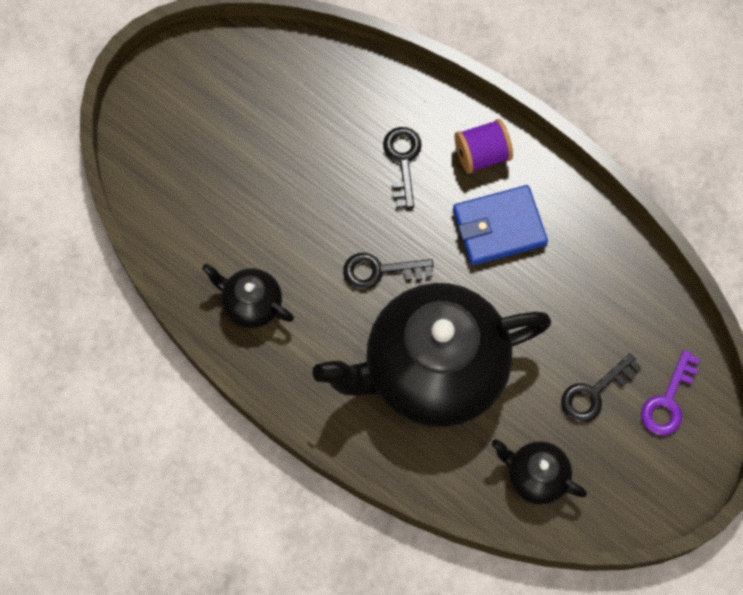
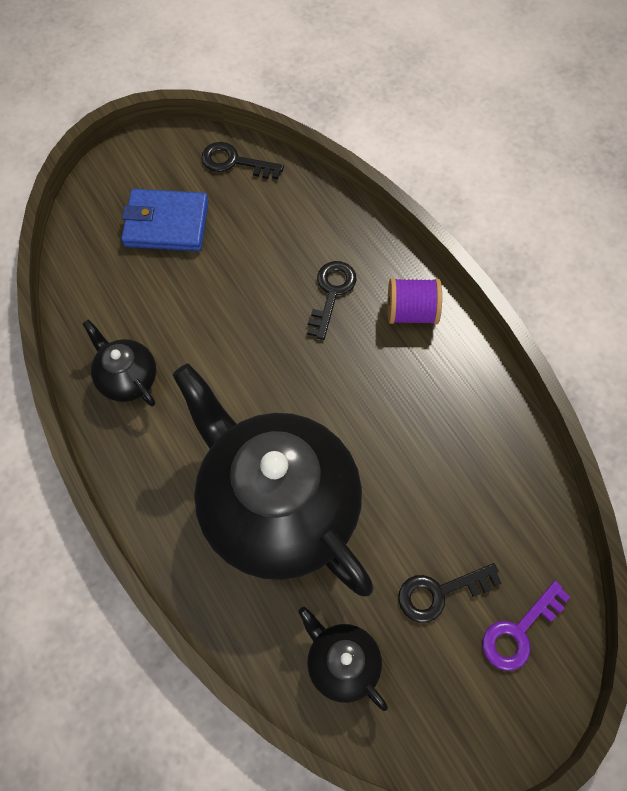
camera: 20 degrees right, 5 degrees down
(379, 271) = (265, 389): black key -> black key (234, 162)
(432, 370) = (277, 507): black teapot -> black teapot turned 45 degrees clockwise
(499, 228) = (402, 387): blue wallet -> blue wallet (166, 224)

